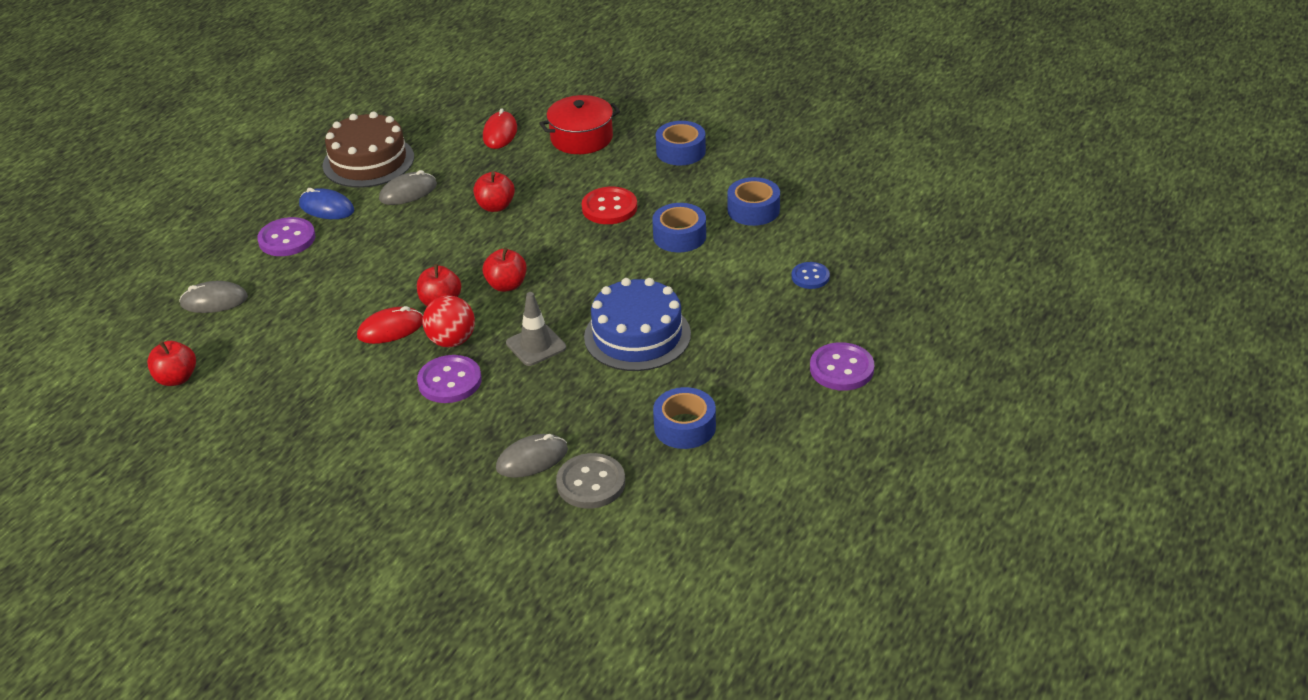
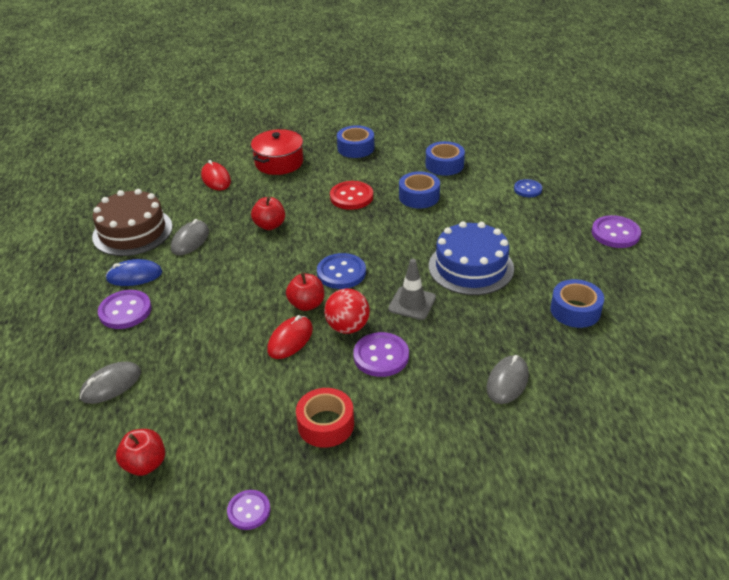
camera: 35 degrees left, 0 degrees up
(211, 452) = (249, 511): none -> purple button
(338, 416) = (326, 424): none -> red tape
(506, 285) = (341, 273): red apple -> blue button
(591, 483) = (566, 377): grey button -> none

